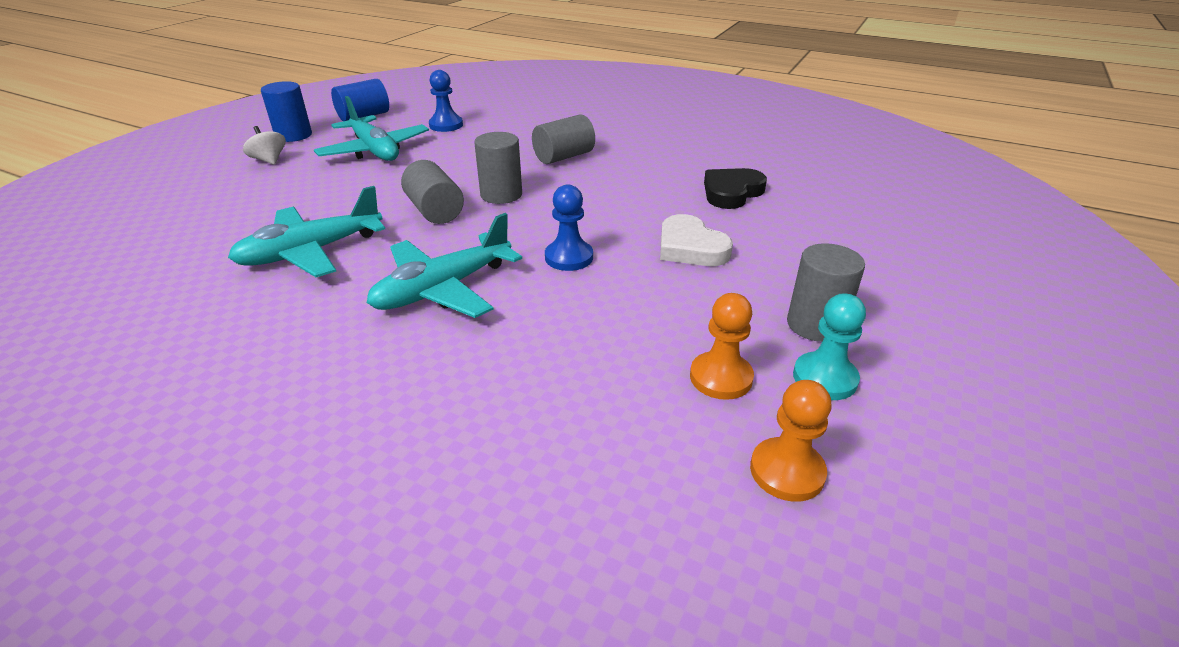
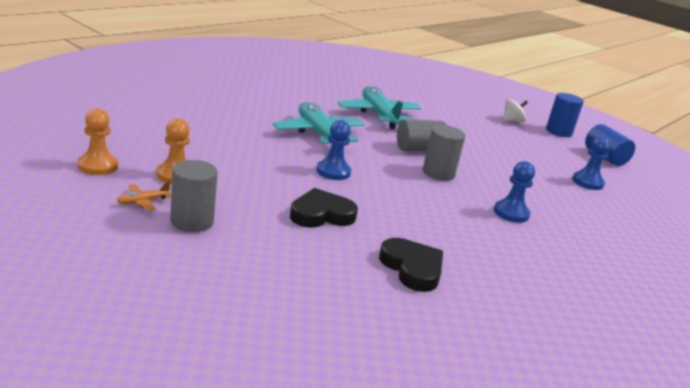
camera: 100 degrees right, 10 degrees down
(374, 150) = (529, 150): turquoise plane -> none
(564, 157) = (511, 213): grey cylinder -> blue pawn
(690, 248) = (321, 214): white heart -> black heart
(824, 378) = (143, 202): turquoise pawn -> orange plane

